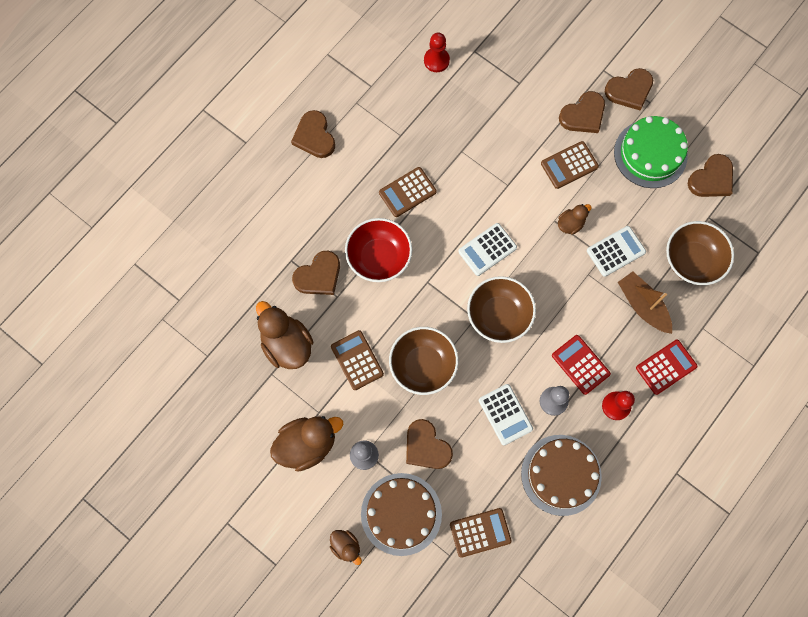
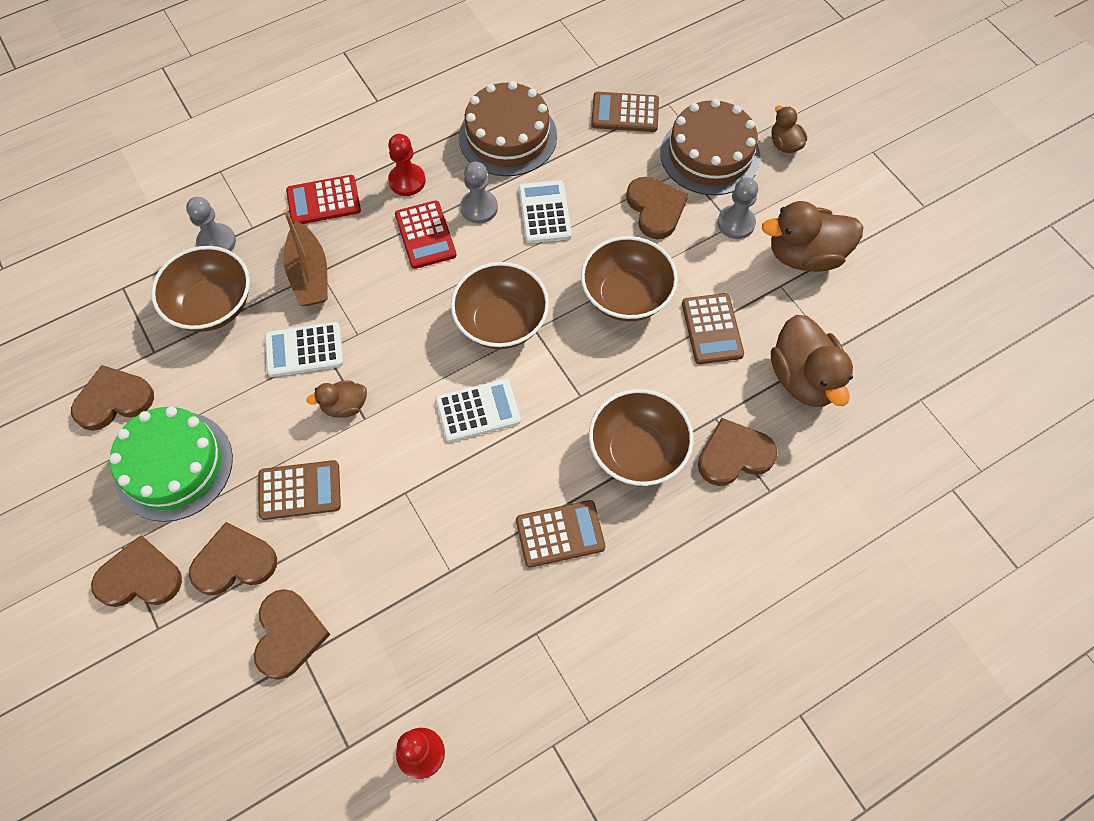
camera: 160 degrees left, 10 degrees down
(314, 136) = (679, 683): brown heart -> brown heart (289, 635)
(379, 257) = (637, 451): red bowl -> brown bowl
(719, 308) = (216, 242): none -> grey pawn

